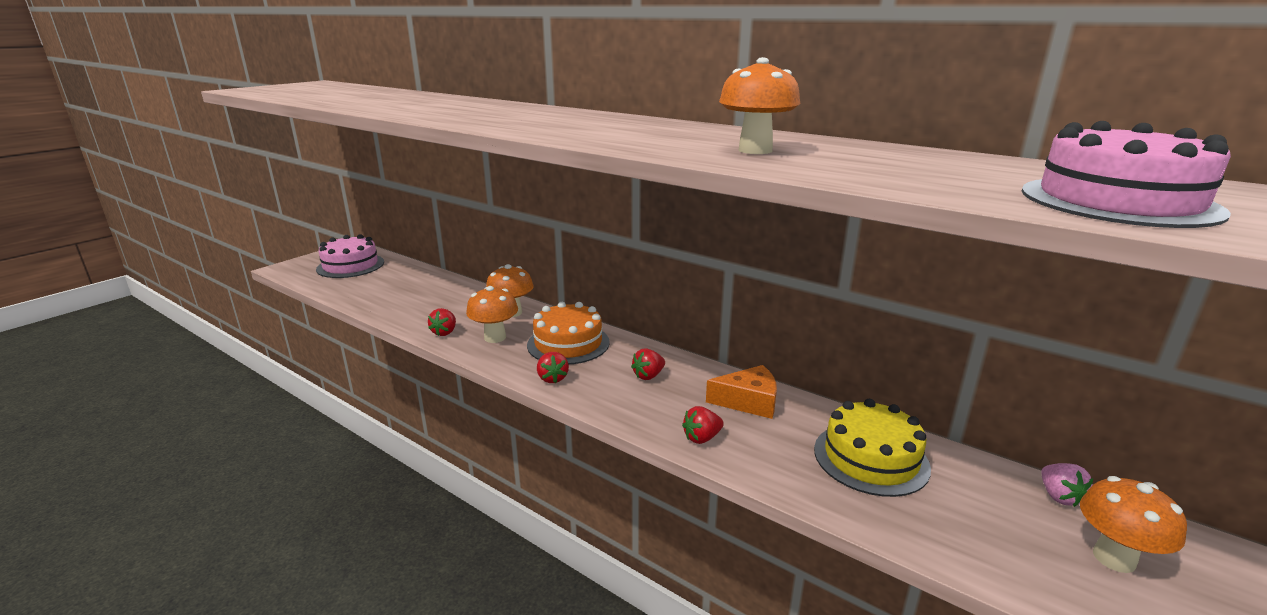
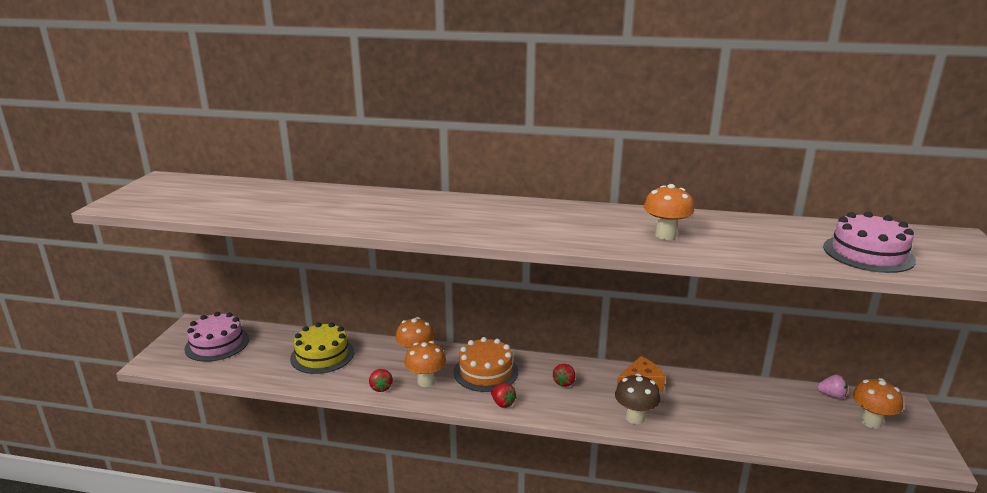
camera: 25 degrees left, 0 degrees up
(702, 438) = (635, 418): red strawberry -> brown mushroom
(870, 458) = (733, 401): yellow cake -> yellow cake (322, 355)
(1059, 496) = (831, 395): pink strawberry -> pink strawberry turned 45 degrees counterclockwise

